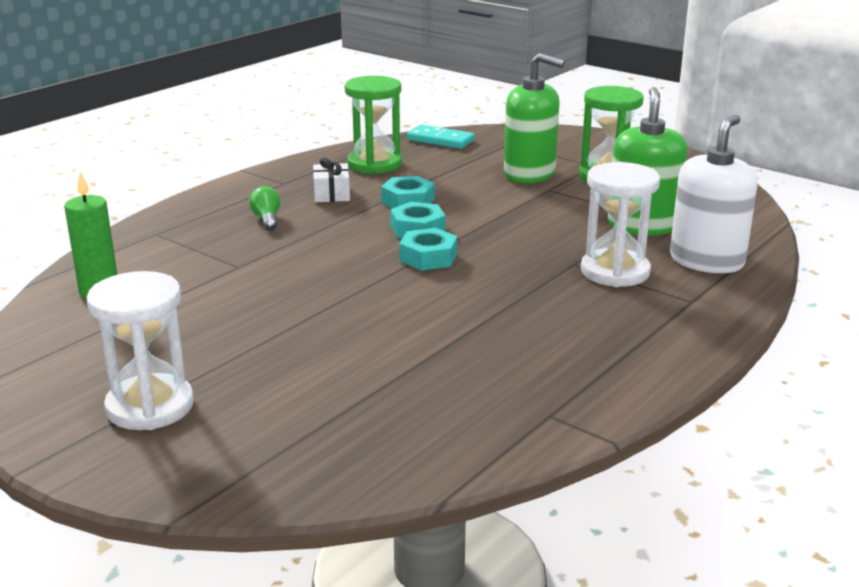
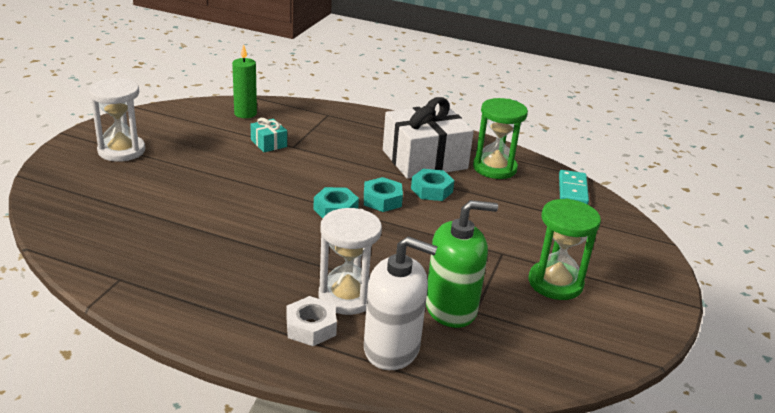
camera: 70 degrees right, 5 degrees up
(217, 282) = (268, 143): none -> turquoise gift
(266, 219) = (368, 143): green light bulb -> none
(332, 194) = (424, 159): white gift -> white gift, size x2.30
(529, 174) = (529, 240): green soap dispenser -> none
(669, 296) = (311, 327): none -> white nut

